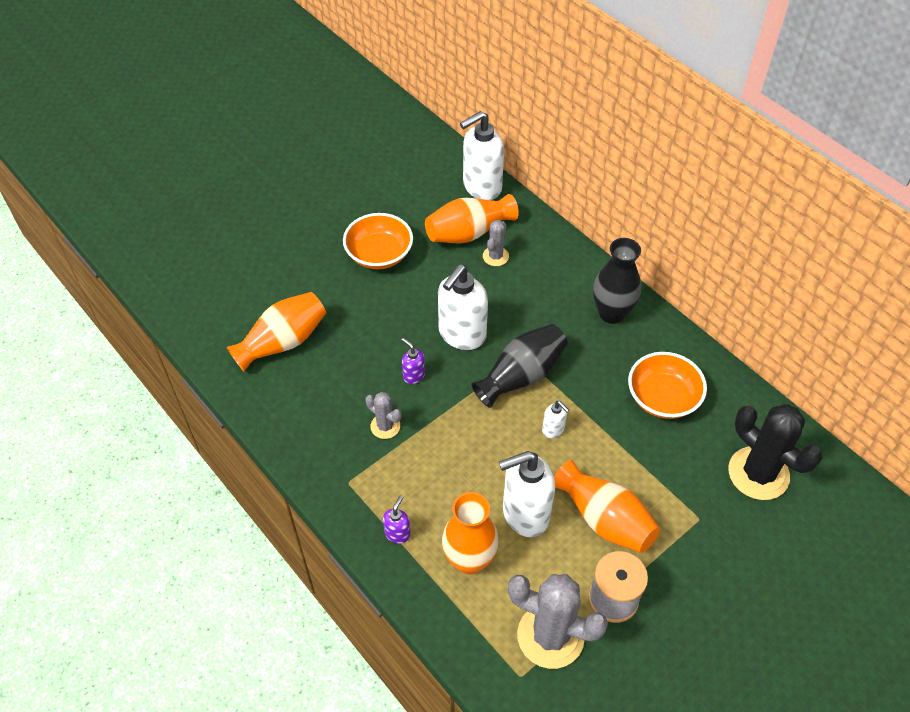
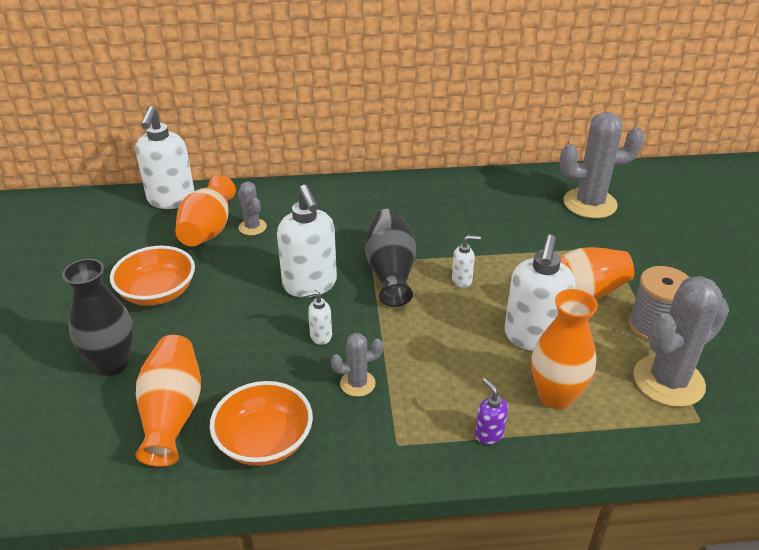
camera: 55 degrees left, 15 degrees down
(413, 375) = (320, 336): purple soap dispenser -> white soap dispenser
(611, 313) = (381, 198): black vase -> black vase (112, 363)
(662, 398) = (485, 212): orange bowl -> orange bowl (264, 441)
(758, 473) = (590, 203): black cactus -> grey cactus

